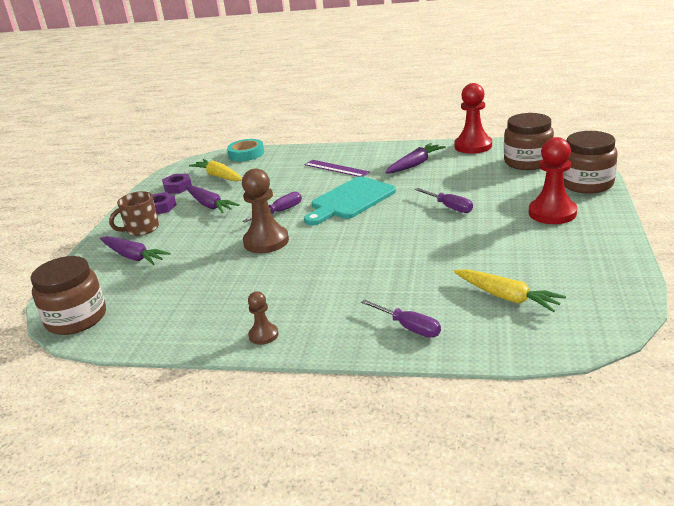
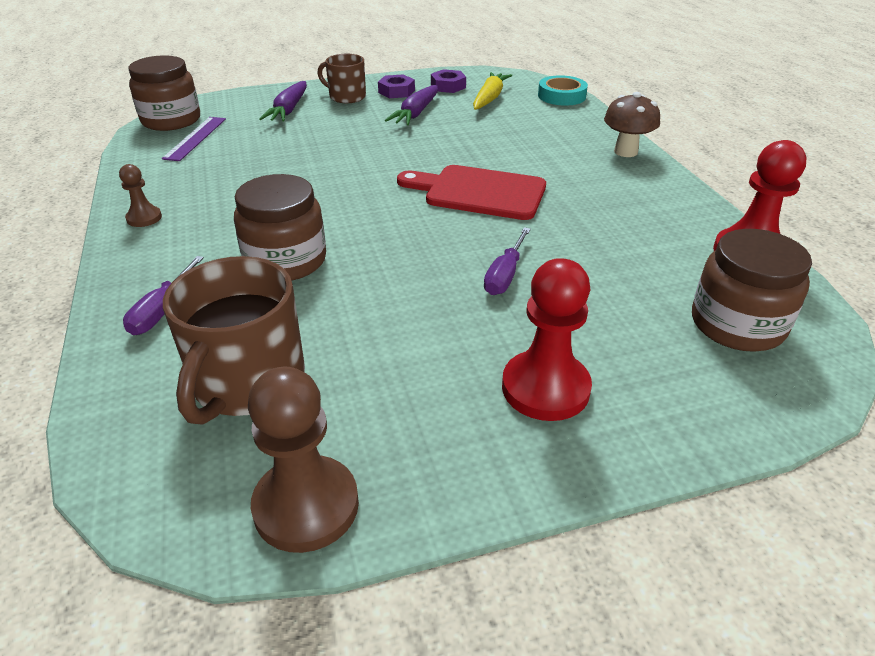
camera: 60 degrees right, 10 degrees up
(266, 241) = (344, 166): brown pawn -> brown pawn (306, 506)
(280, 211) = (422, 155): purple screwdriver -> none
(336, 168) = (566, 160): purple ruler -> purple ruler (195, 138)
(343, 151) = (625, 152): none -> brown mushroom
(350, 200) = (479, 192): turquoise cutting board -> red cutting board
(415, 164) = (629, 215): purple carrot -> none
(506, 297) = (248, 382): yellow carrot -> brown mug
(587, 184) = (700, 417): brown jar -> brown jar (286, 261)

